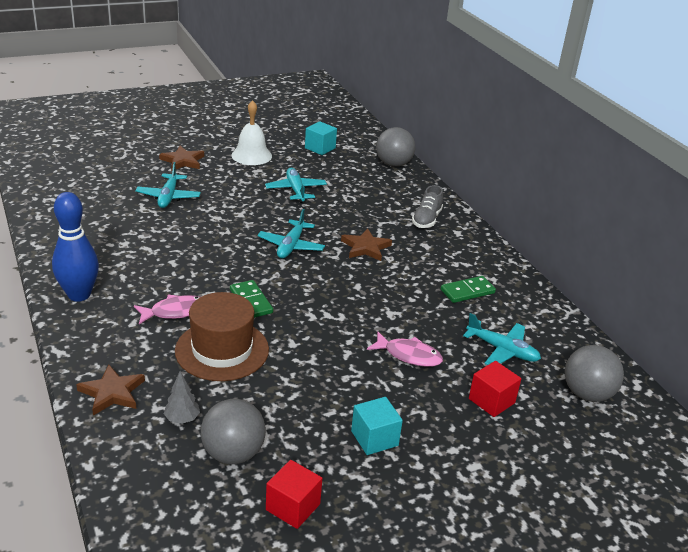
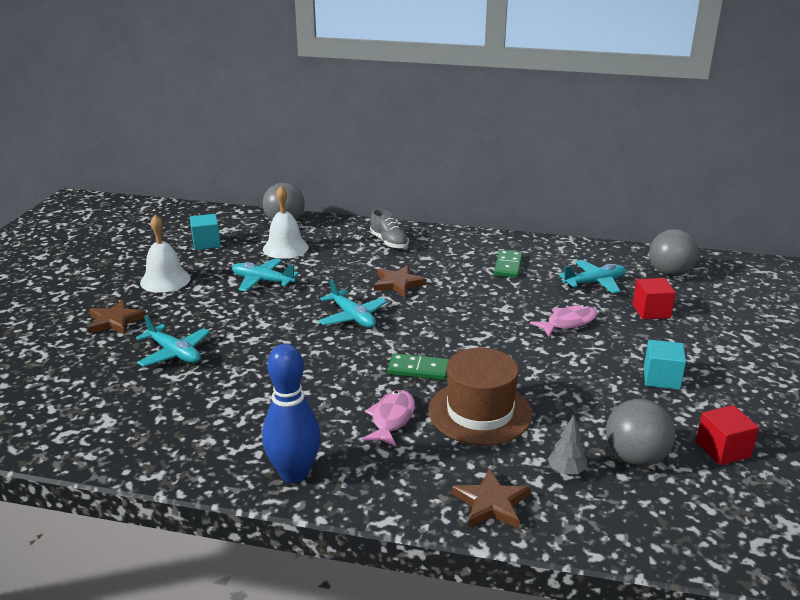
camera: 50 degrees left, 5 degrees down
(355, 180) = (285, 248): none -> white bell

